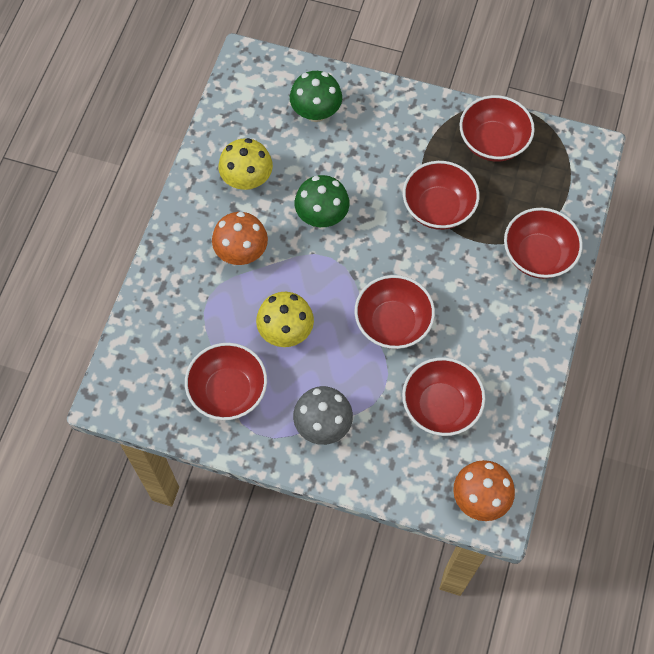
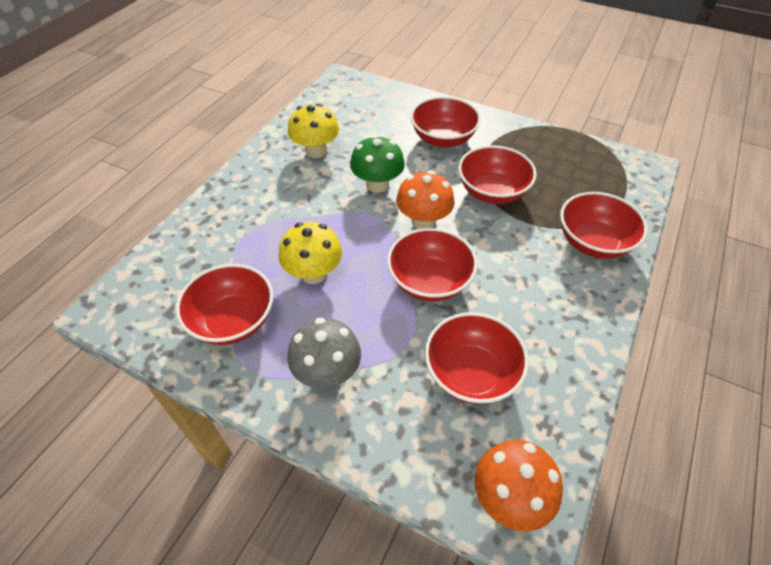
camera: 10 degrees right, 15 degrees down
(241, 252) = (292, 202): orange mushroom -> orange mushroom (423, 221)
(316, 112) = (391, 114): green mushroom -> none
(493, 142) = (550, 151): red bowl -> red bowl (443, 139)

